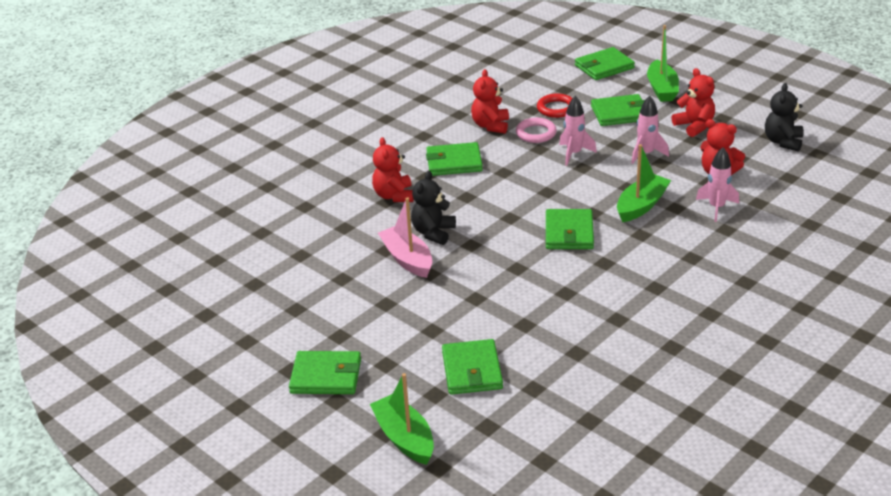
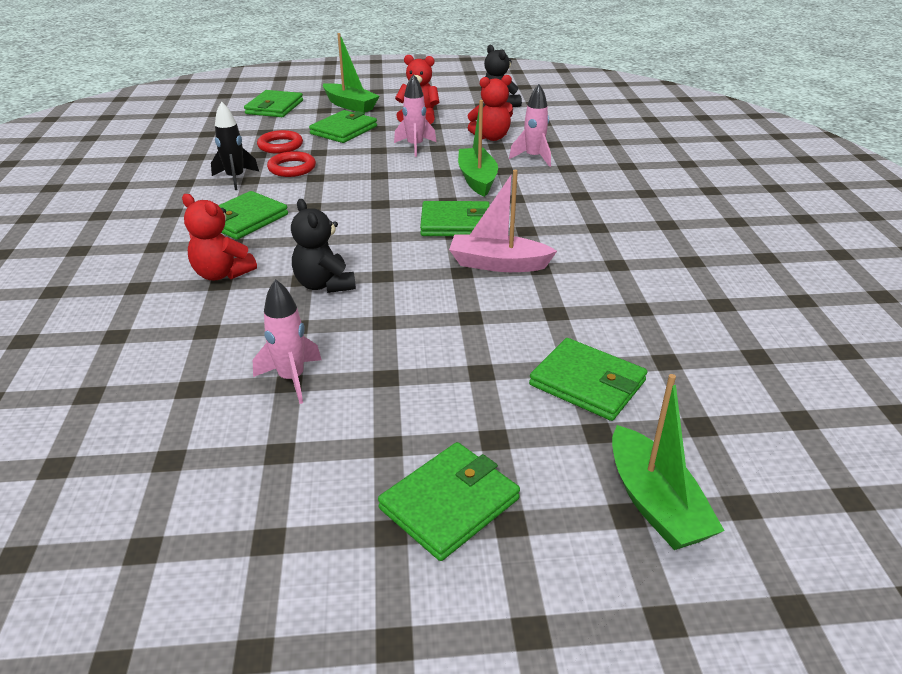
camera: 50 degrees left, 0 degrees up
(404, 438) = (655, 503): green boat -> green boat turned 120 degrees counterclockwise
(407, 259) = (337, 322): pink boat -> pink boat (498, 264)
(491, 126) = (235, 178): red teddy bear -> black rocket
(536, 133) = (292, 168): pink ring -> red ring
(569, 232) = (455, 223): green wallet -> green wallet turned 45 degrees counterclockwise
(574, 154) = (354, 169): pink rocket -> pink rocket (292, 379)

